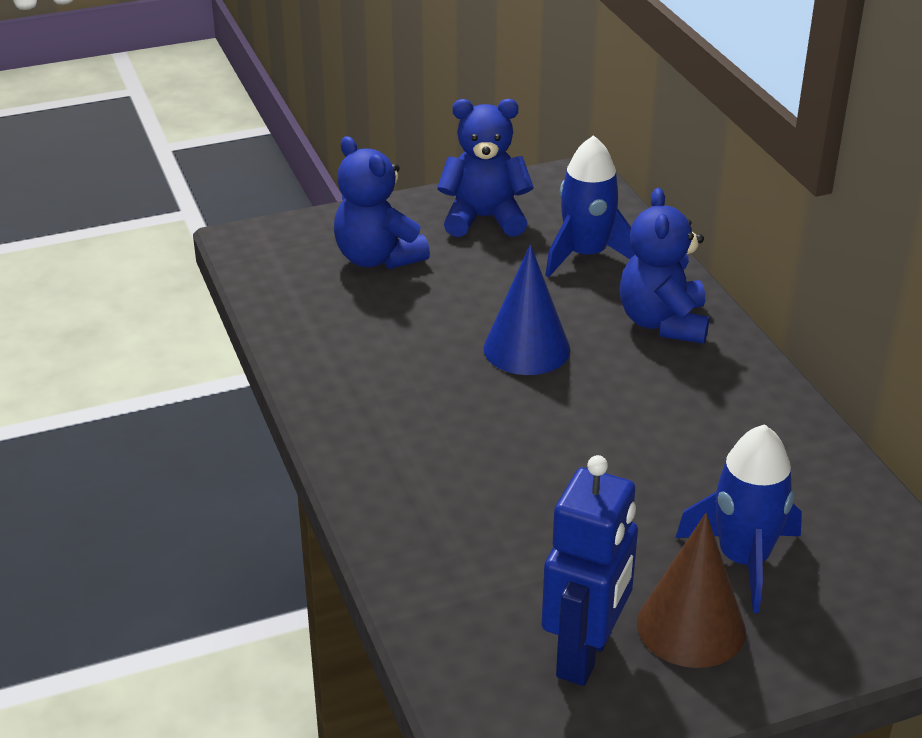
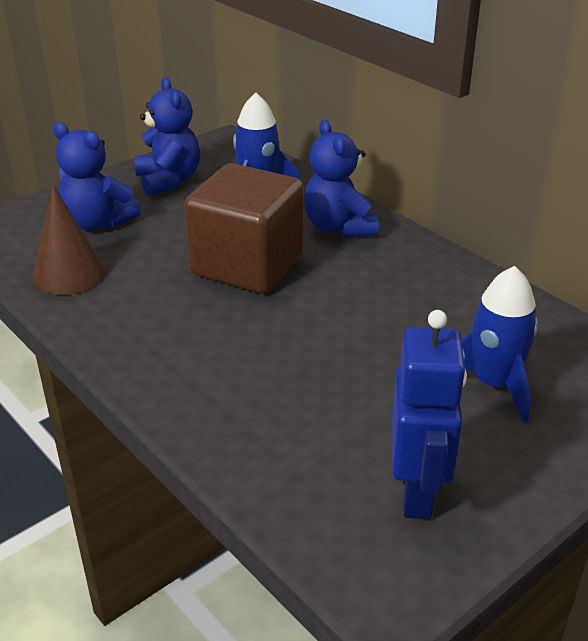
camera: 20 degrees left, 0 degrees up
(484, 219) = (169, 180): blue teddy bear -> blue teddy bear turned 90 degrees clockwise
(526, 348) = (247, 265): blue cone -> brown cube
(691, 626) = (485, 446): brown cone -> brown cone (69, 274)

